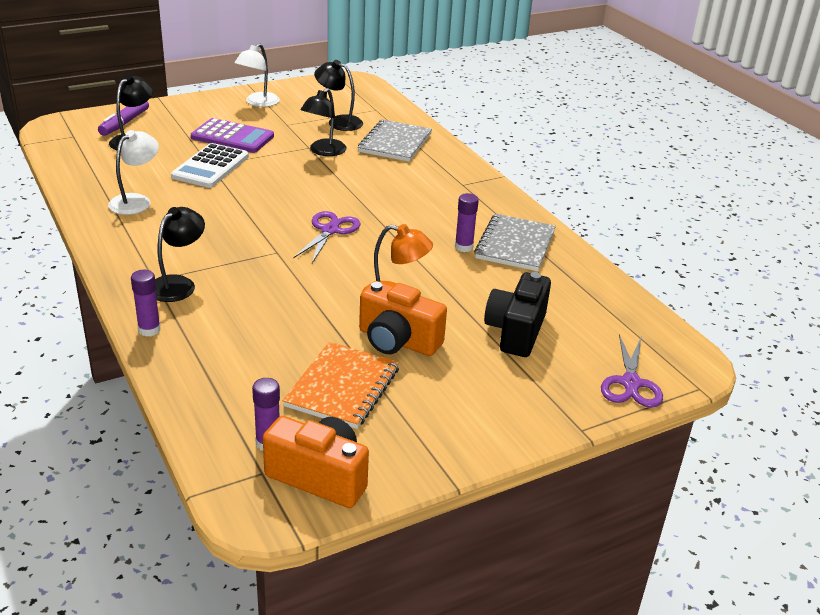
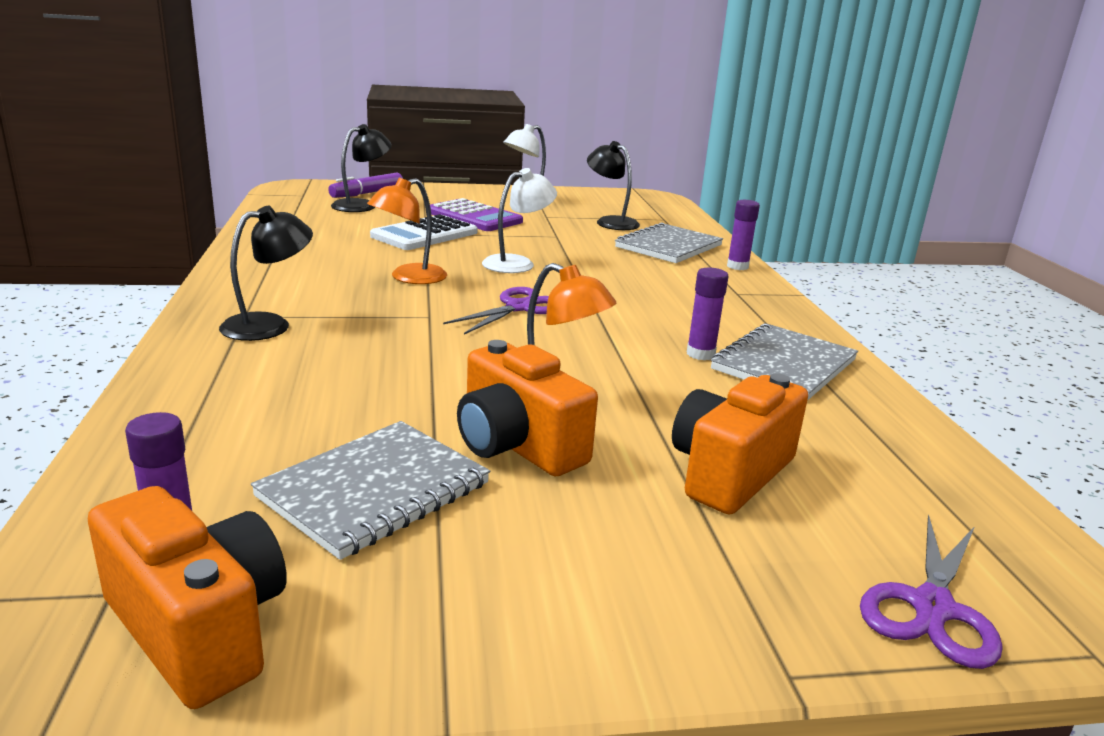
camera: 20 degrees right, 10 degrees down
(136, 201) = (308, 248): white lamp -> white lamp (517, 263)
(149, 330) = (176, 363): purple glue stick -> purple glue stick (737, 266)
(235, 217) = (409, 278): none -> orange lamp
(324, 151) = (572, 241): black lamp -> none
(343, 387) = (375, 490): orange notebook -> grey notebook
(516, 331) = (729, 473): black camera -> orange camera

